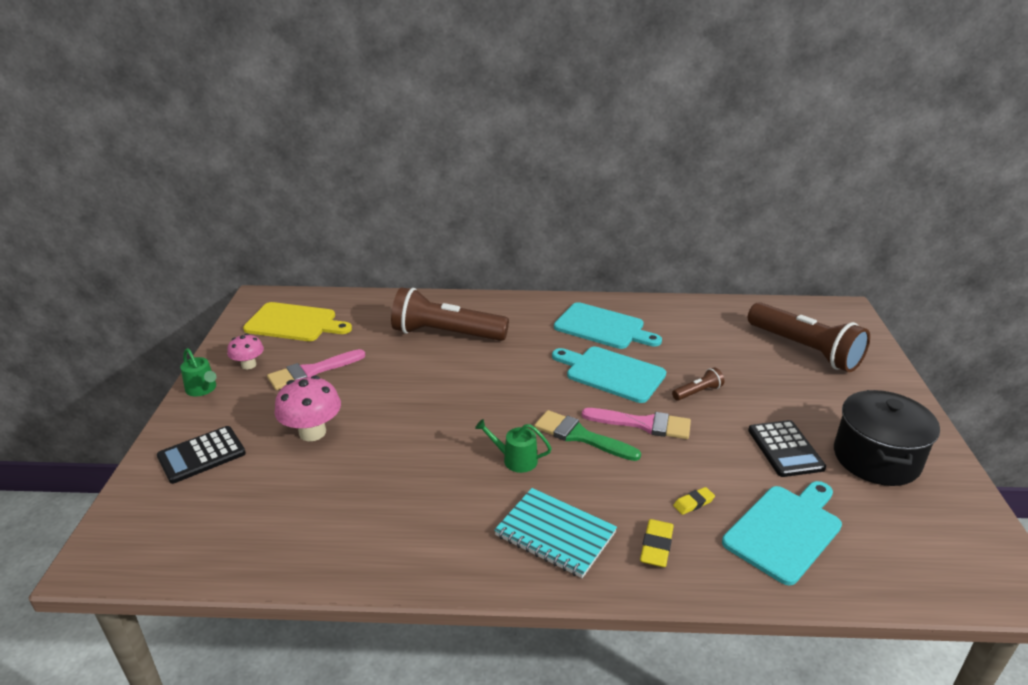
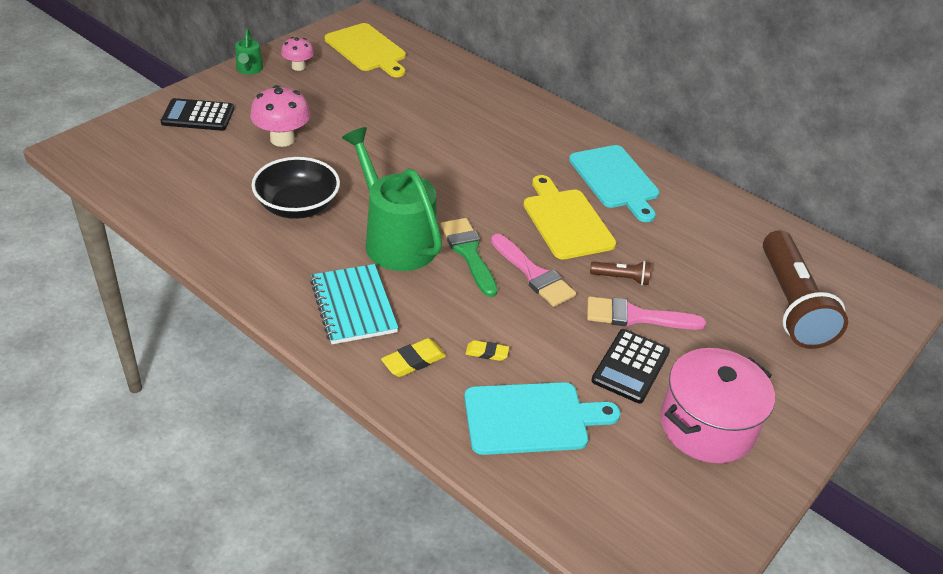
camera: 35 degrees right, 10 degrees up
(312, 371) = (334, 94): pink brush -> pink brush (636, 316)
(400, 481) = (297, 206): none -> black bowl
(446, 334) = (471, 116): brown flashlight -> none
(516, 460) = (395, 240): green watering can -> green watering can, size x2.18
(611, 373) = (566, 221): turquoise cutting board -> yellow cutting board
(876, 458) = (707, 426): black pot -> pink pot

